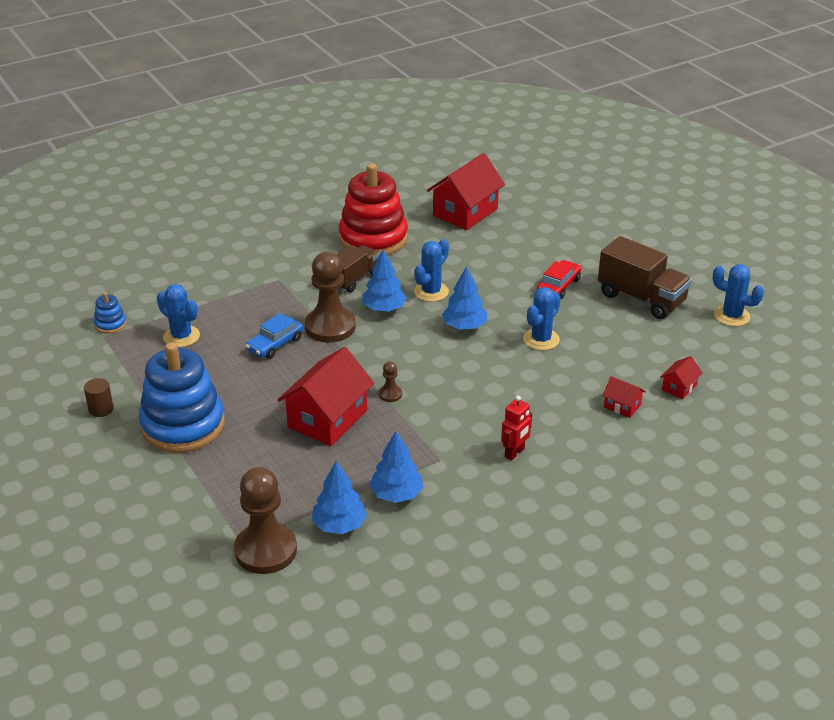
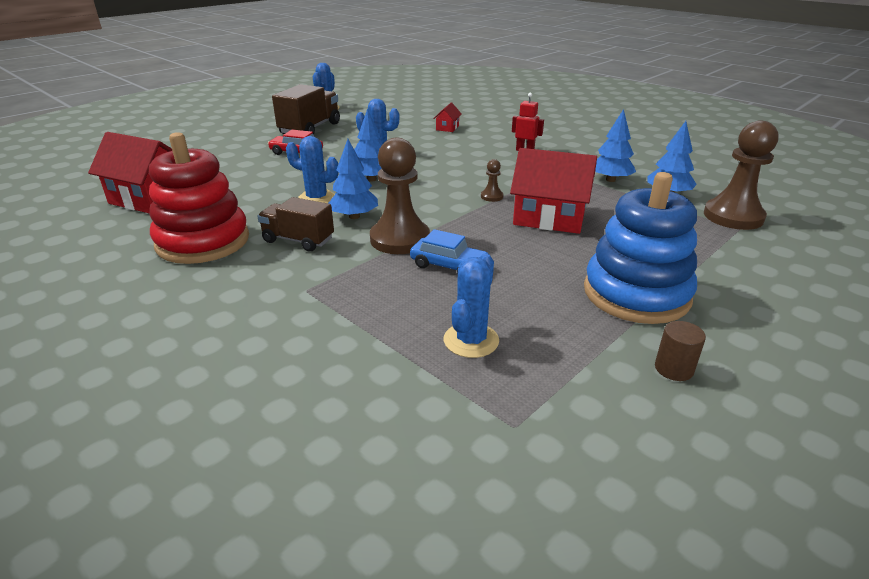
camera: 105 degrees left, 5 degrees down
(110, 324) = (478, 430): blue stacking toy -> none
(679, 387) = (416, 116): red house -> none

